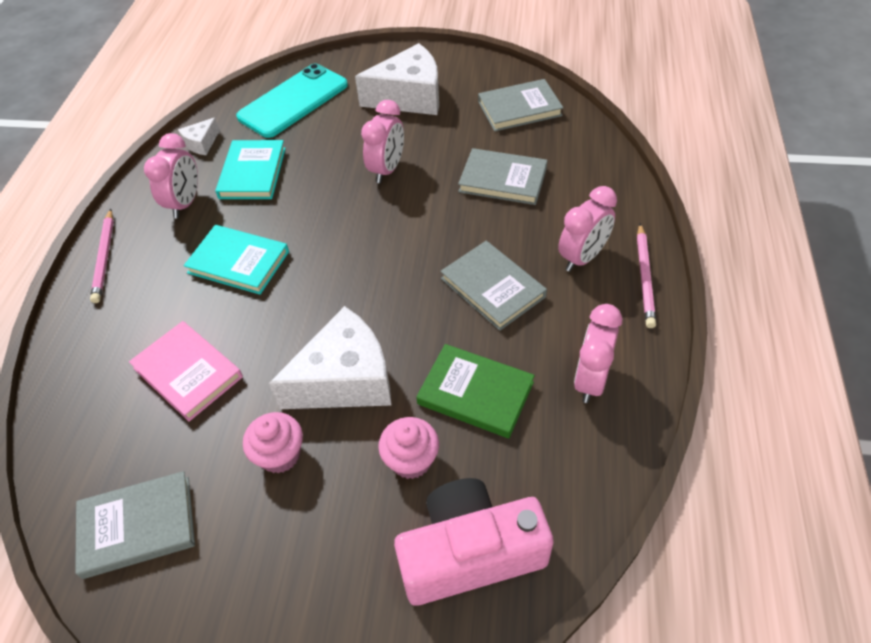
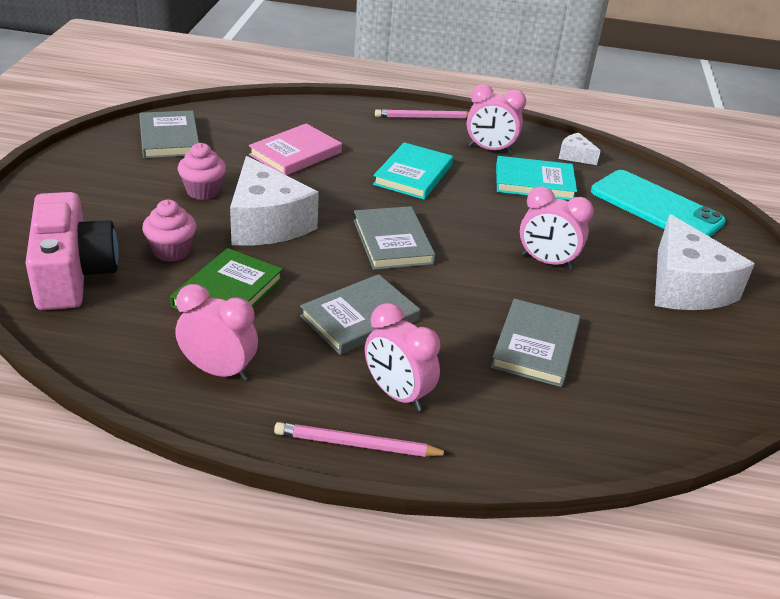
camera: 85 degrees right, 15 degrees down
(519, 108) = (685, 379): grey book -> grey book (392, 242)

